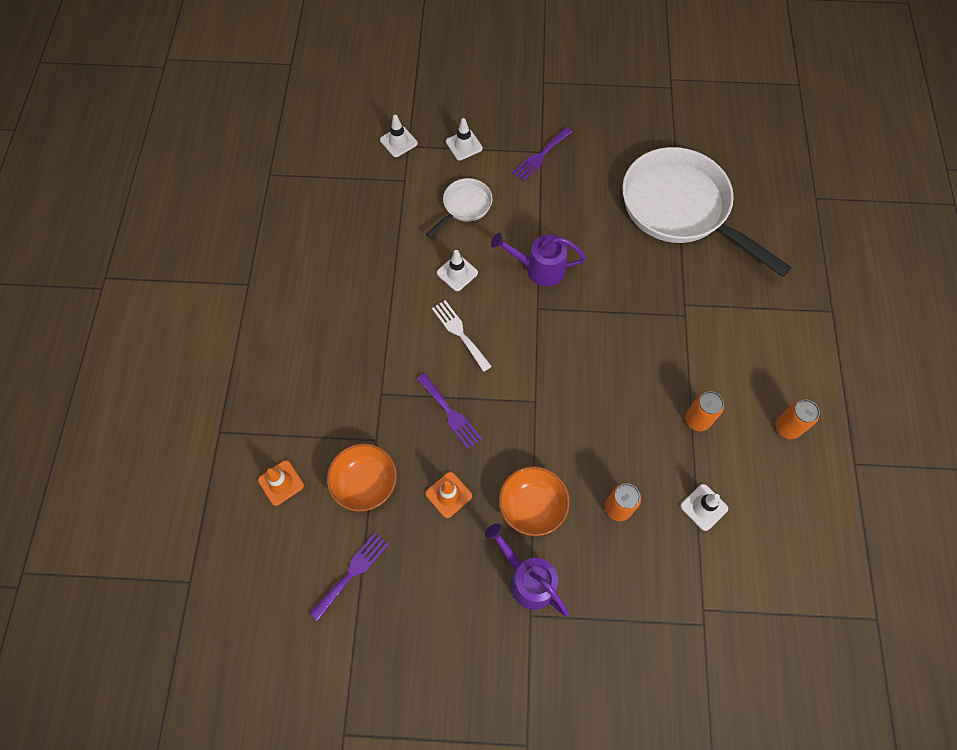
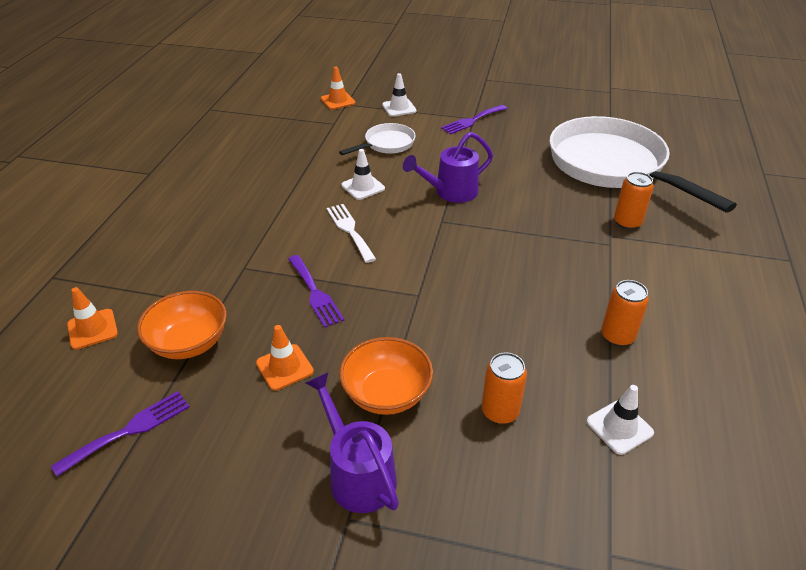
camera: 10 degrees right, 25 degrees down
(398, 142) = (338, 101): white traffic cone -> orange traffic cone
(538, 268) = (450, 192): purple watering can -> purple watering can turned 45 degrees counterclockwise
(787, 427) = (737, 359): orange can -> orange can (627, 222)

